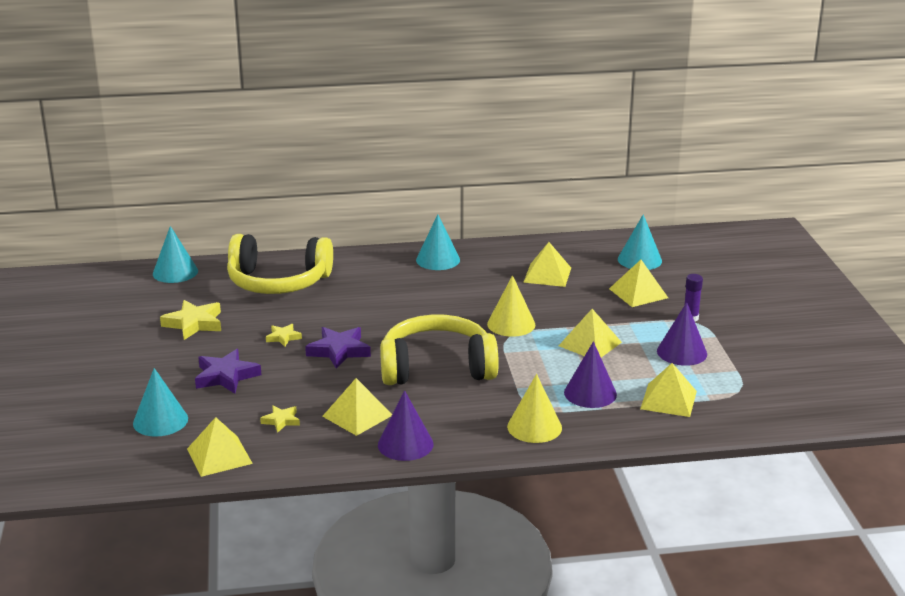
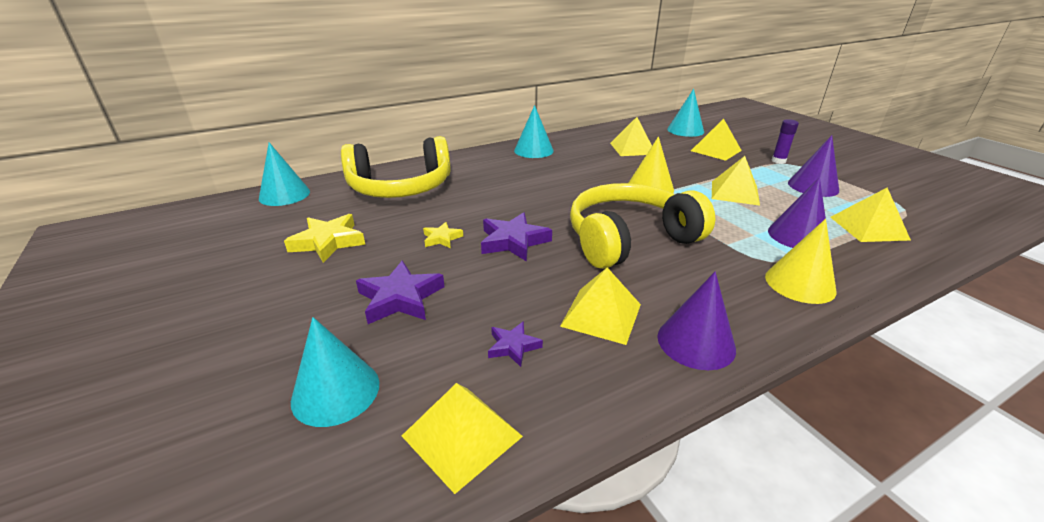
camera: 20 degrees left, 5 degrees up
(281, 421) = (513, 346): yellow star -> purple star

